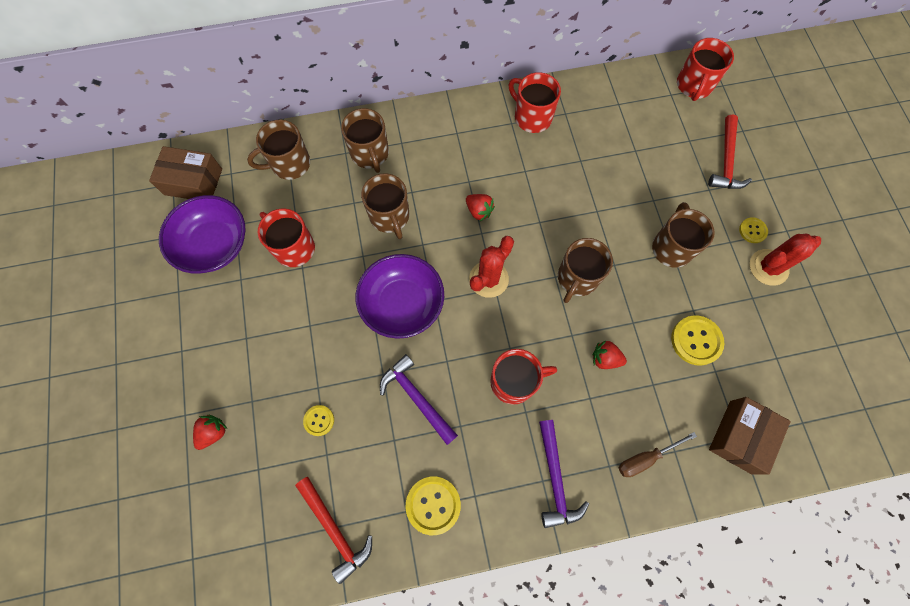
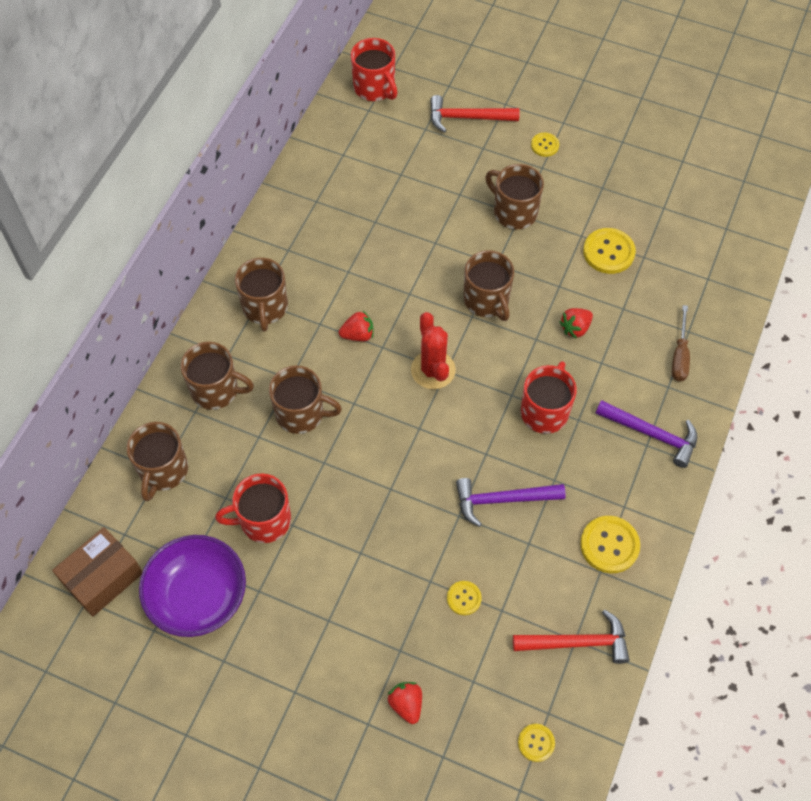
camera: 55 degrees left, 10 degrees down
(235, 548) = (536, 743): none -> yellow button
(402, 304) = (401, 457): purple bowl -> none
(454, 140) = (265, 308): none -> brown mug
(532, 117) = (296, 229): red mug -> none
(726, 161) = (467, 118): red hammer -> red hammer turned 135 degrees clockwise
(740, 436) = (708, 278): brown box -> none
(768, 267) = (585, 158): red cactus -> none

